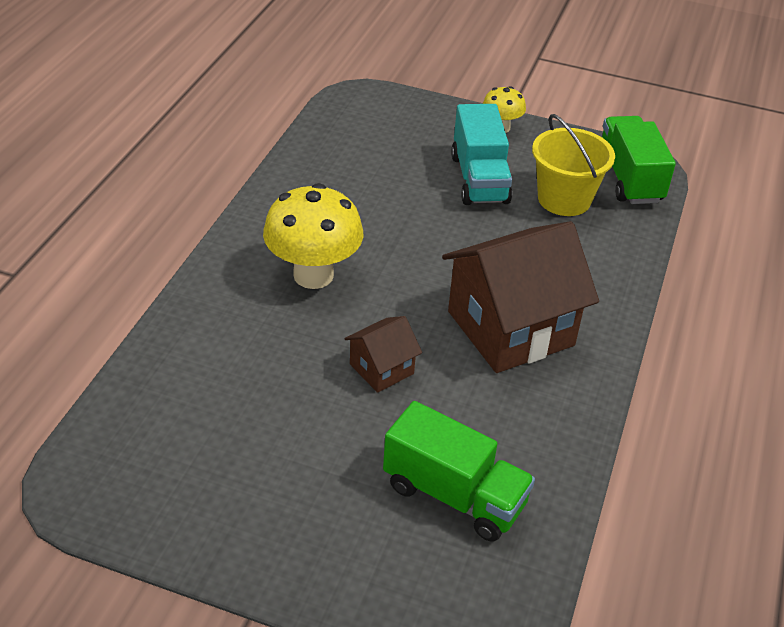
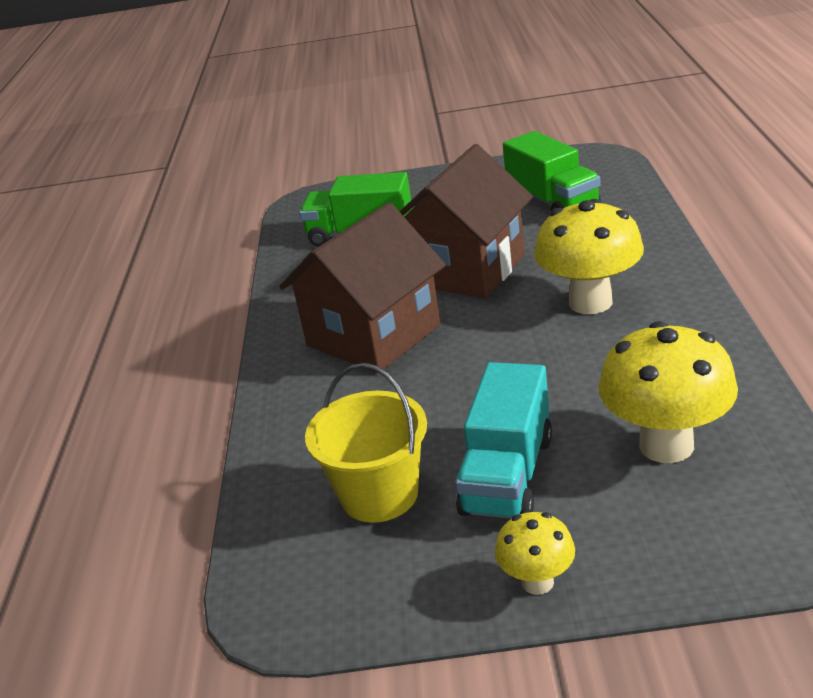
camera: 165 degrees right, 10 degrees down
(375, 157) = (666, 445): none -> yellow mushroom
(381, 369) = (465, 269): brown house -> brown house, size x2.11
(479, 179) = (507, 475): turquoise truck -> turquoise truck turned 135 degrees counterclockwise
(629, 178) = (297, 572): green truck -> green truck (552, 202)

